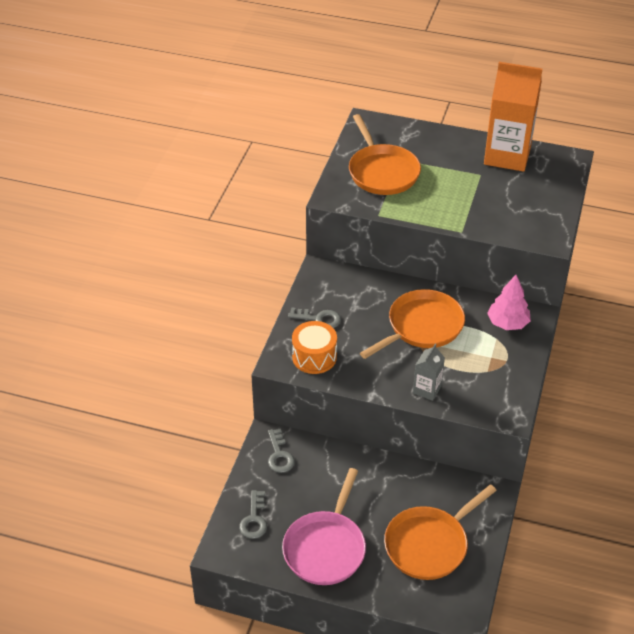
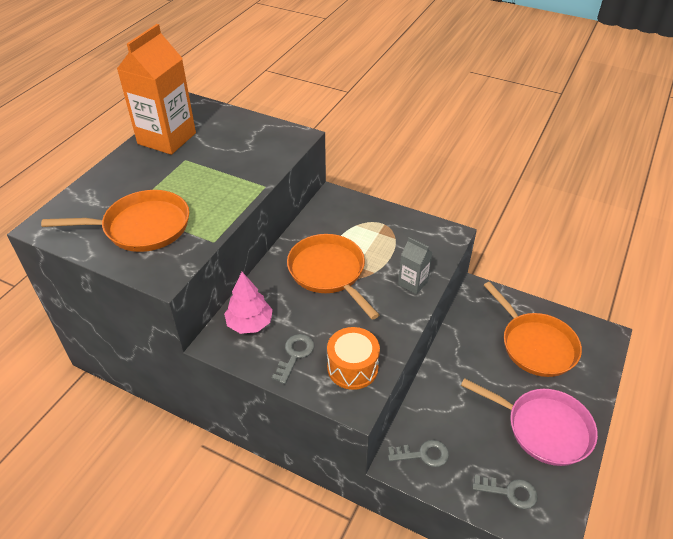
camera: 80 degrees left, 0 degrees up
(507, 323) = (338, 214): pink tree -> pink tree (249, 323)

